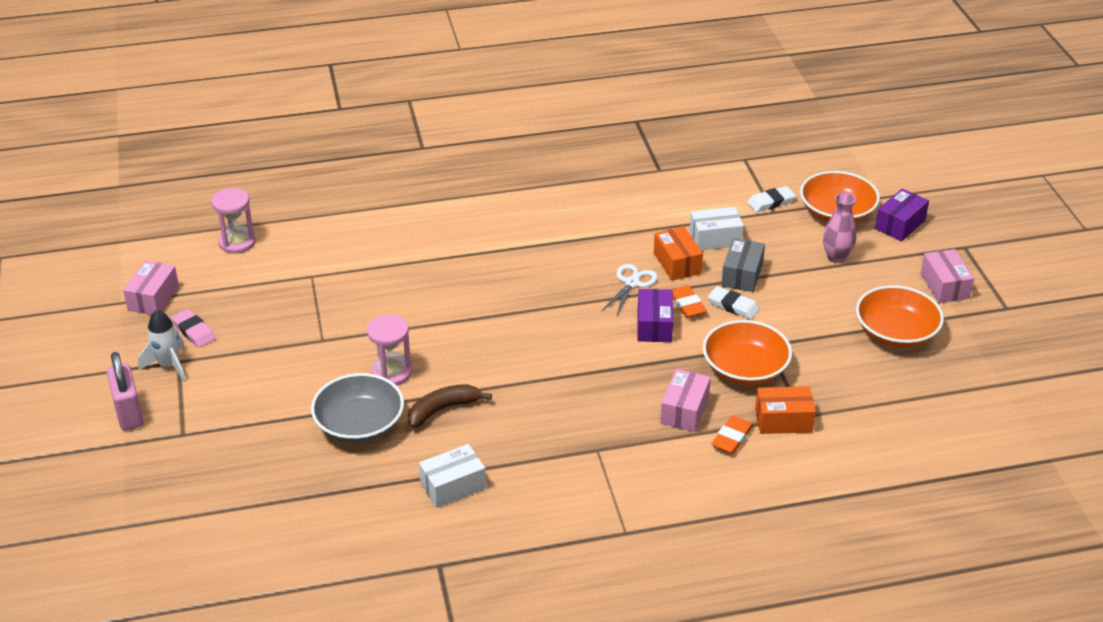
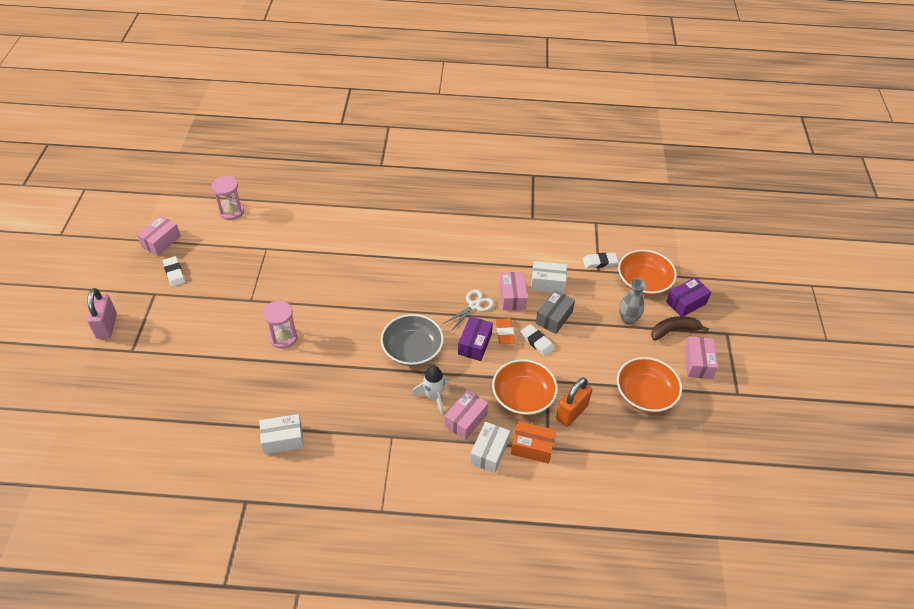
camera: 15 degrees right, 10 degrees up
(169, 365) = (147, 295): white rocket -> white rocket (433, 397)
(194, 331) = (174, 273): pink eraser -> white eraser
(359, 424) = (244, 373): grey bowl -> grey bowl (412, 349)
(443, 409) = (303, 375): brown banana -> brown banana (674, 330)
(677, 263) = (512, 297): orange box -> pink box
(732, 438) = (489, 452): orange eraser -> white box
(814, 372) = (571, 412): none -> orange padlock
(836, 257) = (628, 319): pink vase -> grey vase

